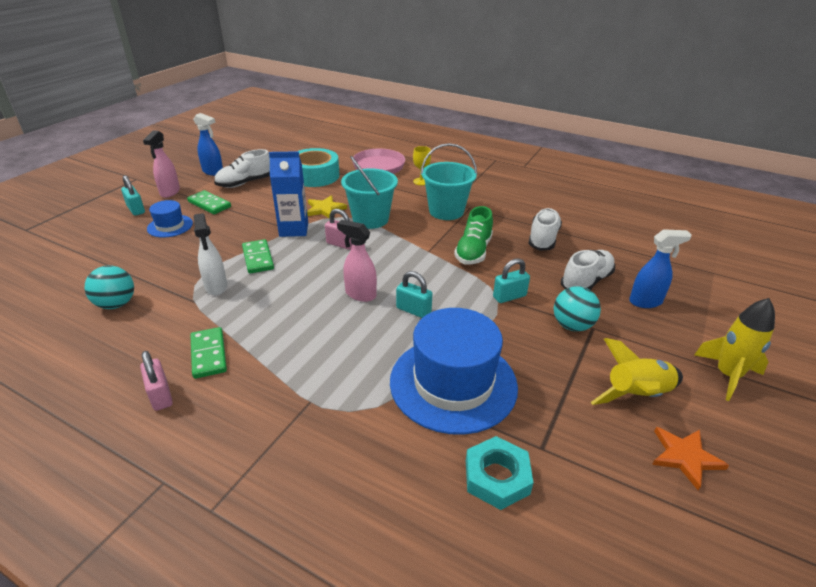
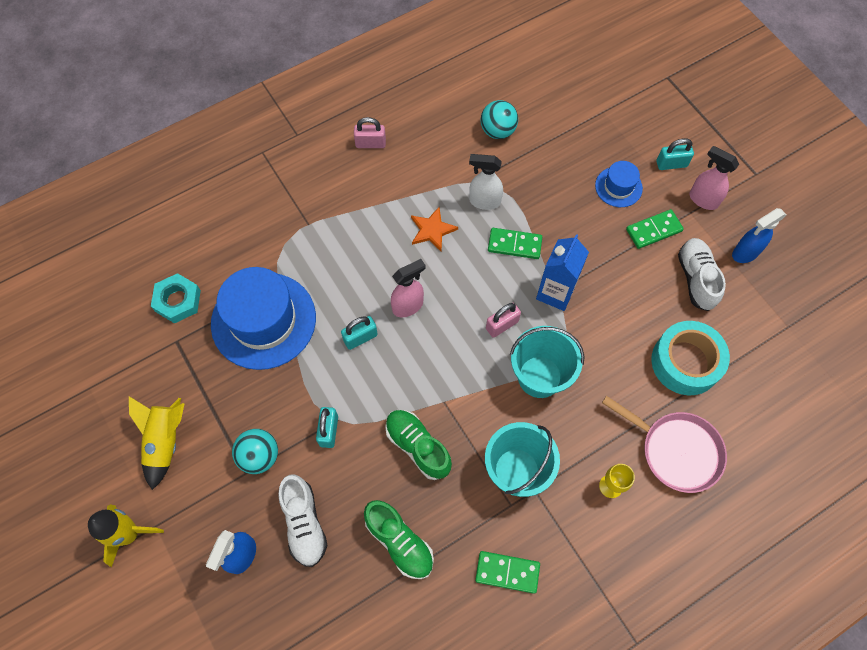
camera: 120 degrees right, 30 degrees up
(209, 354) = (396, 178): green domino -> green domino (507, 572)
(325, 209) = (587, 339): yellow star -> none
(543, 239) = (399, 542): white shoe -> green shoe
(685, 457) = (105, 425): orange star -> orange star (432, 230)

